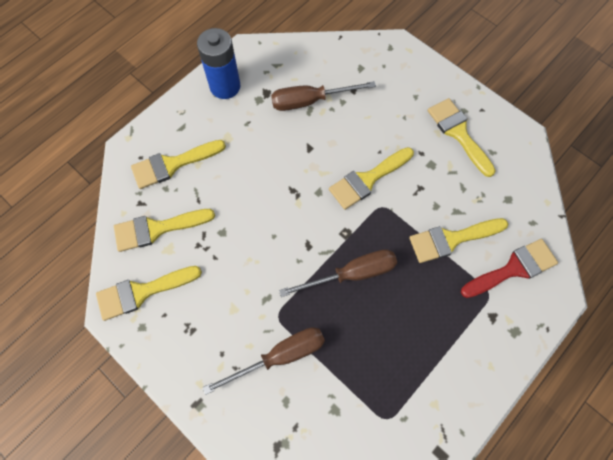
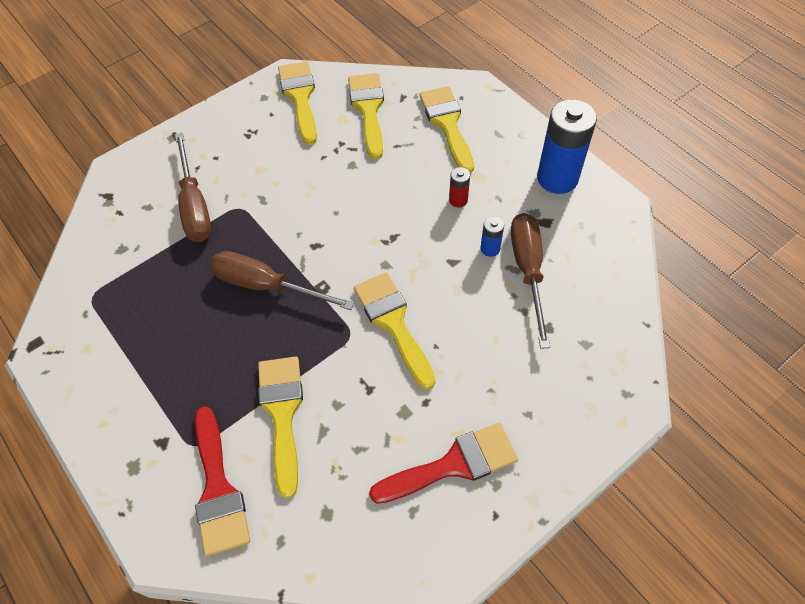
camera: 100 degrees right, 10 degrees down
(252, 149) = (458, 200): none -> red battery
(295, 125) = (490, 248): none -> blue battery
(352, 274) = (267, 286): brown screwdriver -> brown screwdriver turned 120 degrees clockwise
(458, 133) = (453, 464): yellow brush -> red brush

